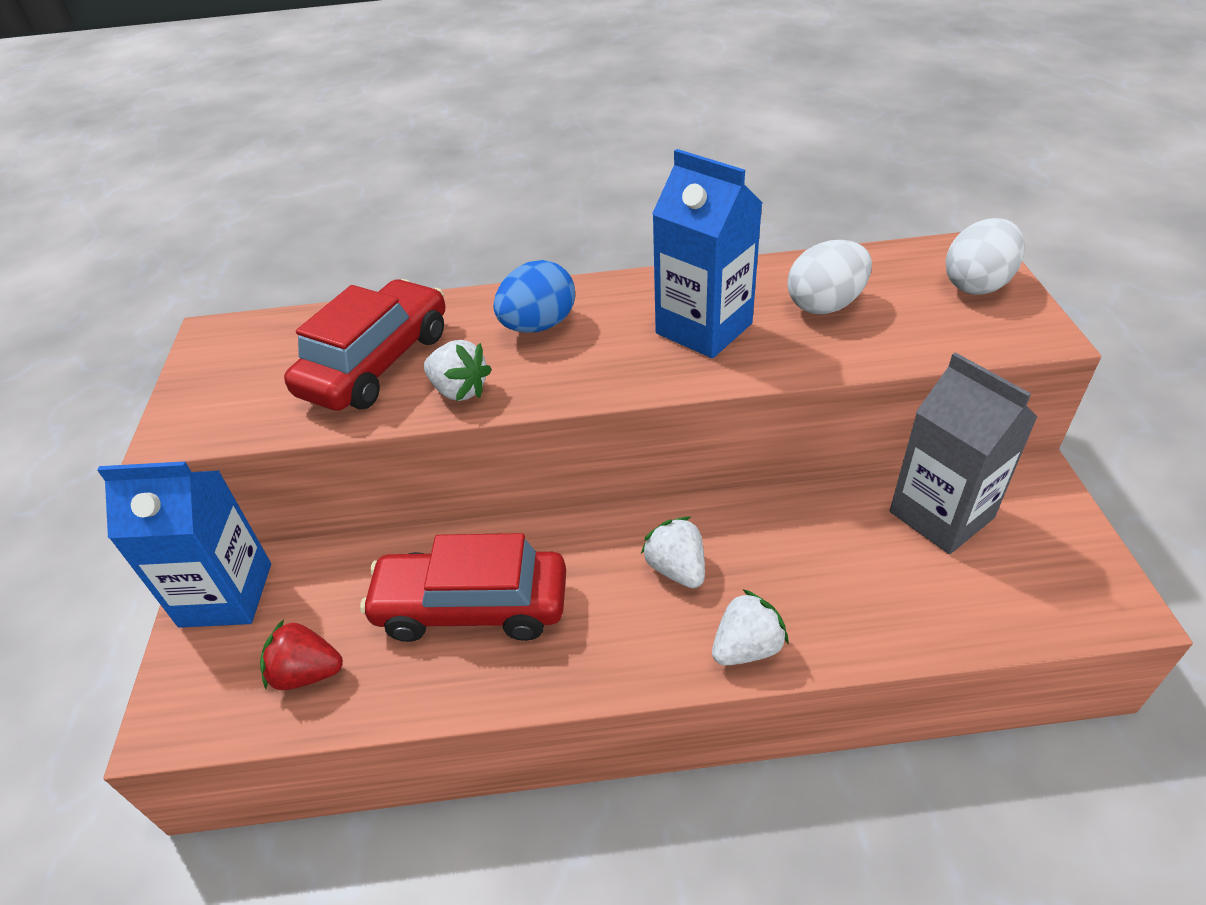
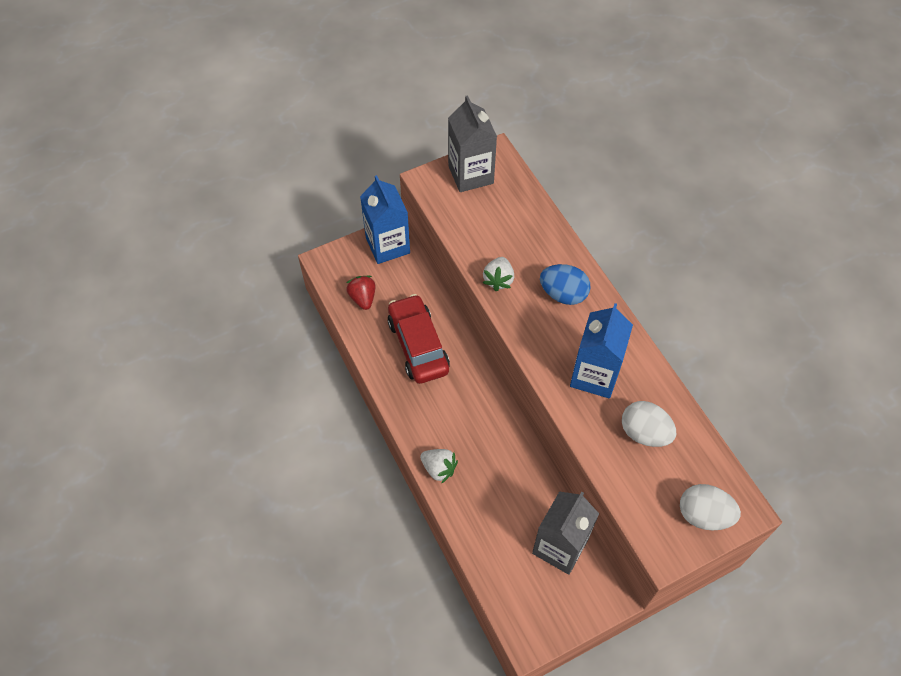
camera: 65 degrees right, 15 degrees up
(223, 372) = (471, 174): none -> grey carton
(376, 363) = (503, 235): red car -> none
(676, 569) = (473, 425): white strawberry -> none

